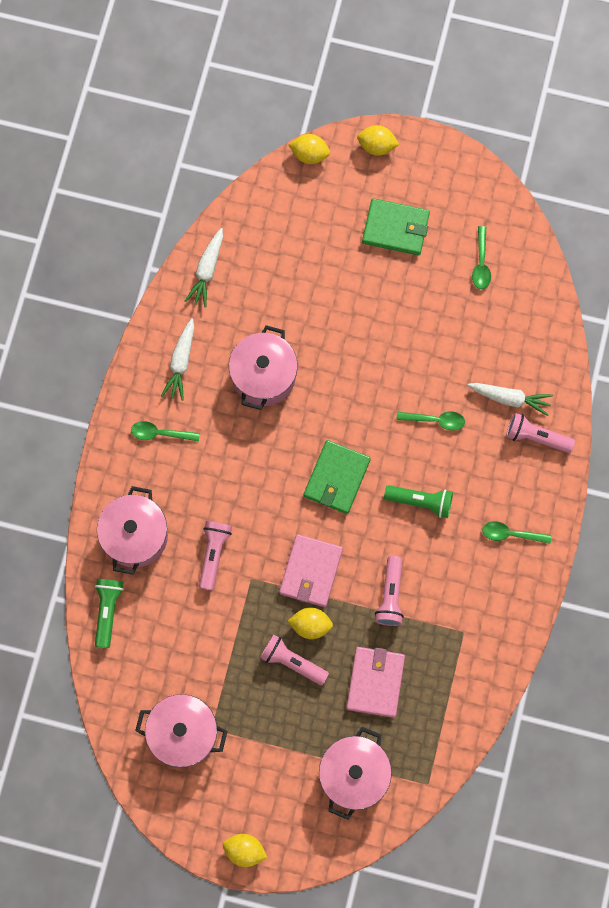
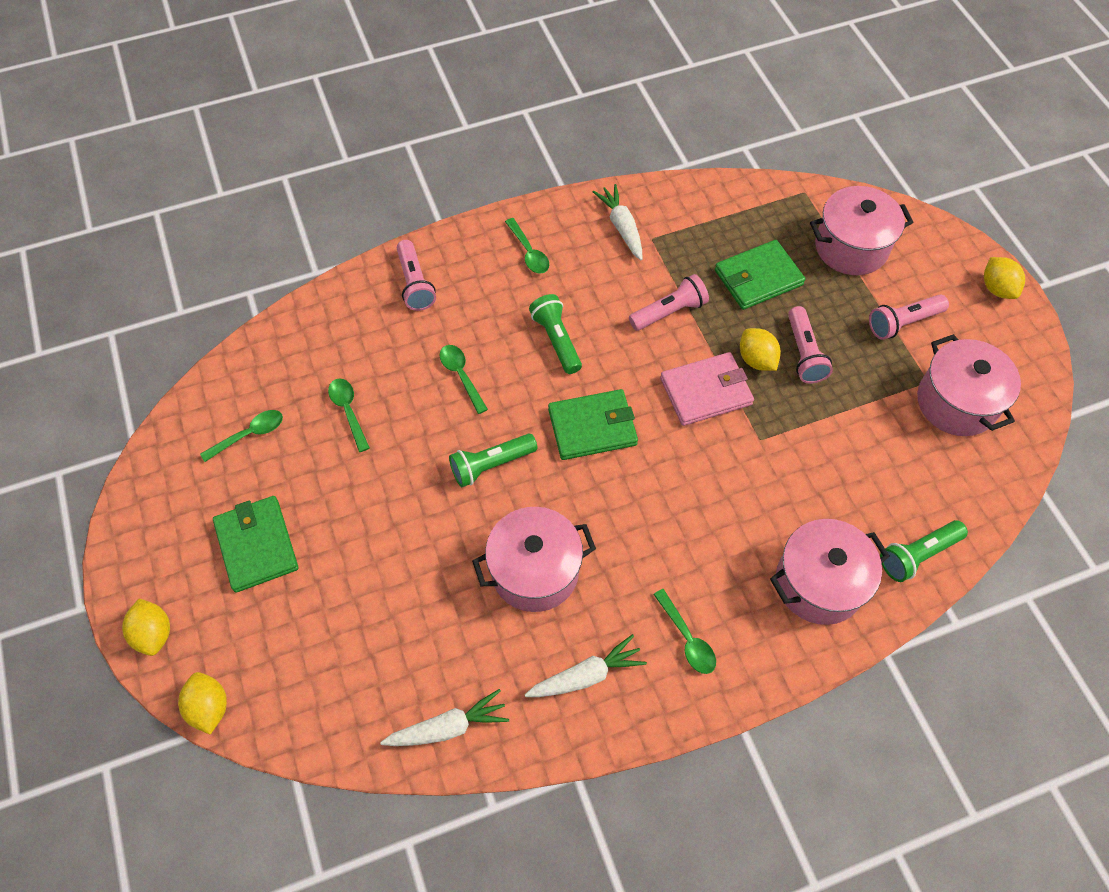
camera: 125 degrees left, 15 degrees down
(213, 554) = (768, 491): pink flashlight -> pink flashlight (903, 323)
(354, 396) = (491, 465): none -> green flashlight
(375, 682) = (758, 278): pink wallet -> green wallet
(457, 333) = (348, 411): none -> green spoon
(510, 398) = (390, 326): white carrot -> white carrot (621, 227)

